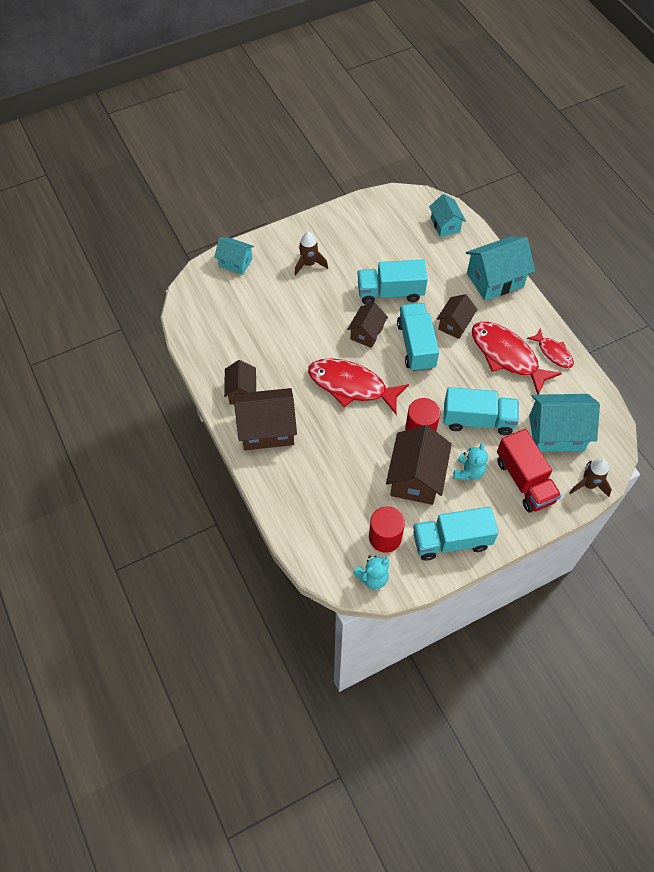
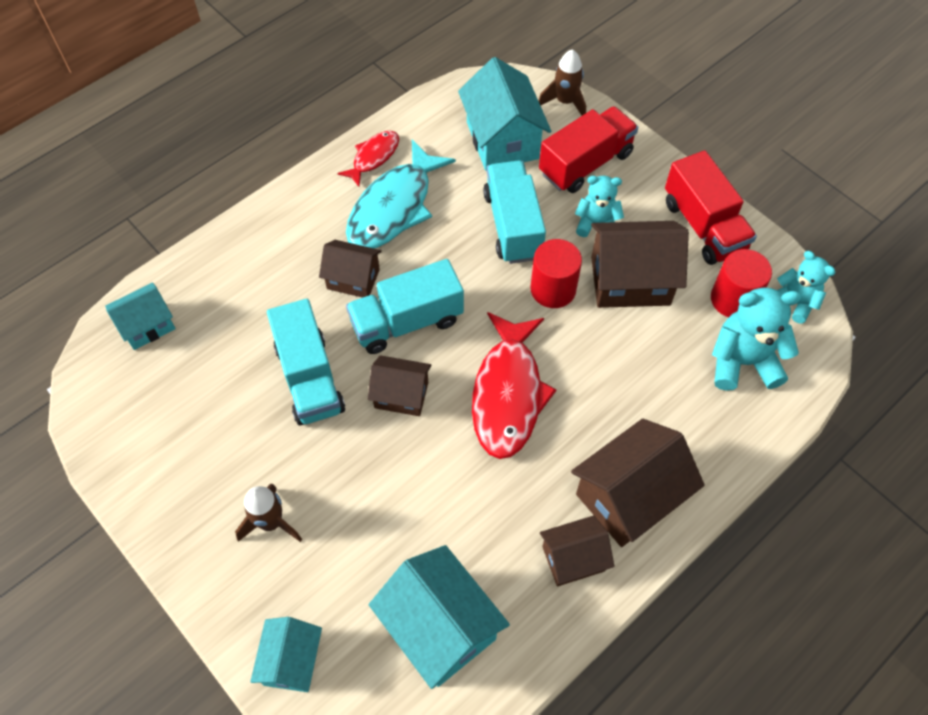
camera: 105 degrees left, 0 degrees up
(267, 429) = (629, 496): brown house -> brown house turned 75 degrees clockwise
(335, 524) = (742, 362): none -> turquoise teddy bear
(451, 541) = (703, 226): turquoise truck -> red truck
(495, 280) = (254, 241): turquoise house -> turquoise house (440, 627)
(507, 356) = (394, 207): red fish -> turquoise fish

